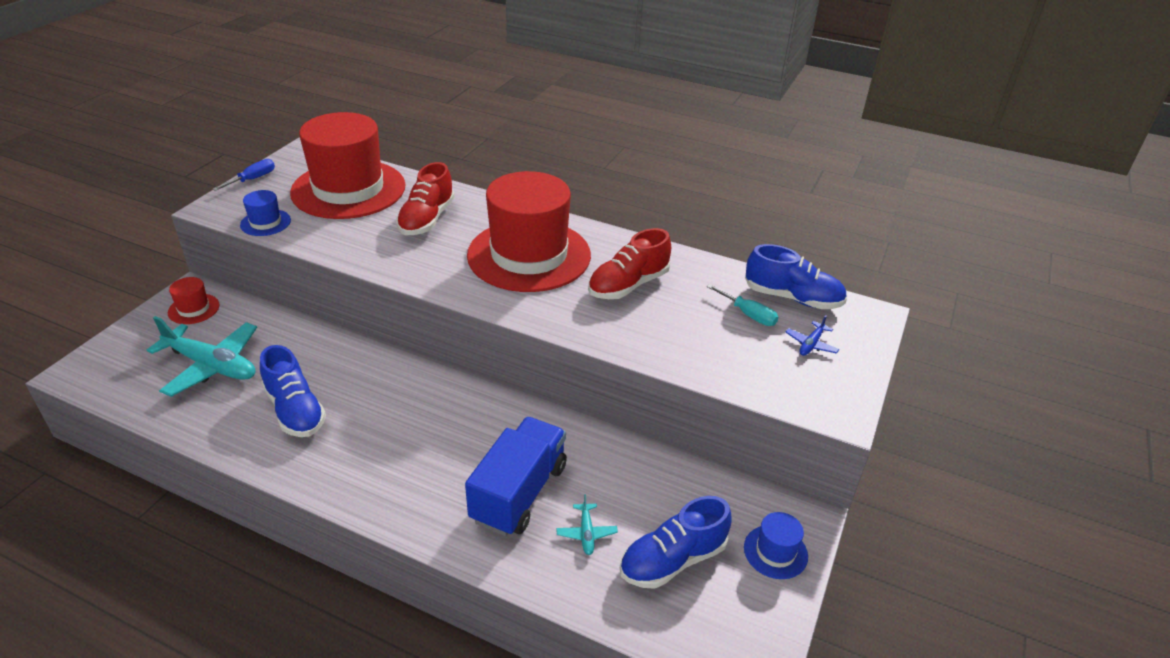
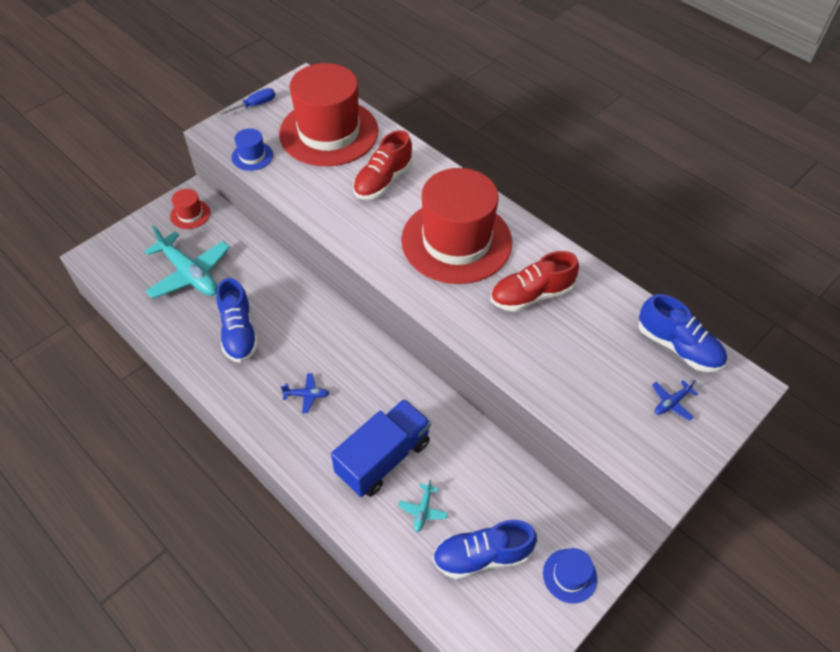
camera: 20 degrees right, 15 degrees up
(402, 453) = (307, 395): none -> blue plane
(748, 315) = (627, 355): turquoise screwdriver -> none

